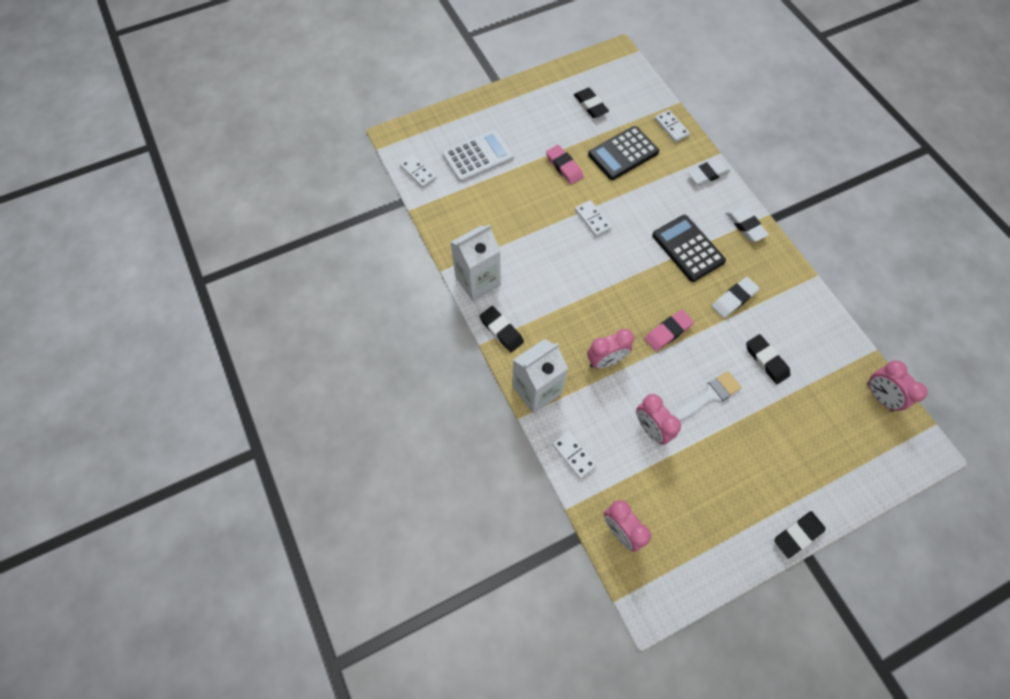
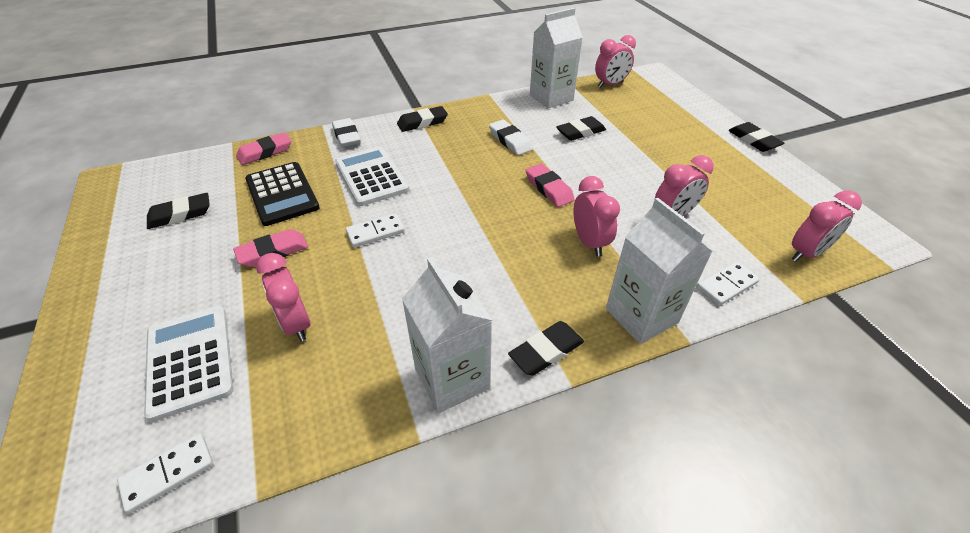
camera: 85 degrees left, 20 degrees down
(508, 196) = (296, 323): none -> pink clock
(656, 203) = (371, 176): none -> white calculator
(671, 127) = (265, 152): white domino -> pink eraser
(687, 248) = (441, 161): black calculator -> none
(710, 395) = (624, 170): white brush -> none
(745, 225) = (422, 122): white eraser -> black eraser
(828, 334) = (551, 97): none -> white carton

